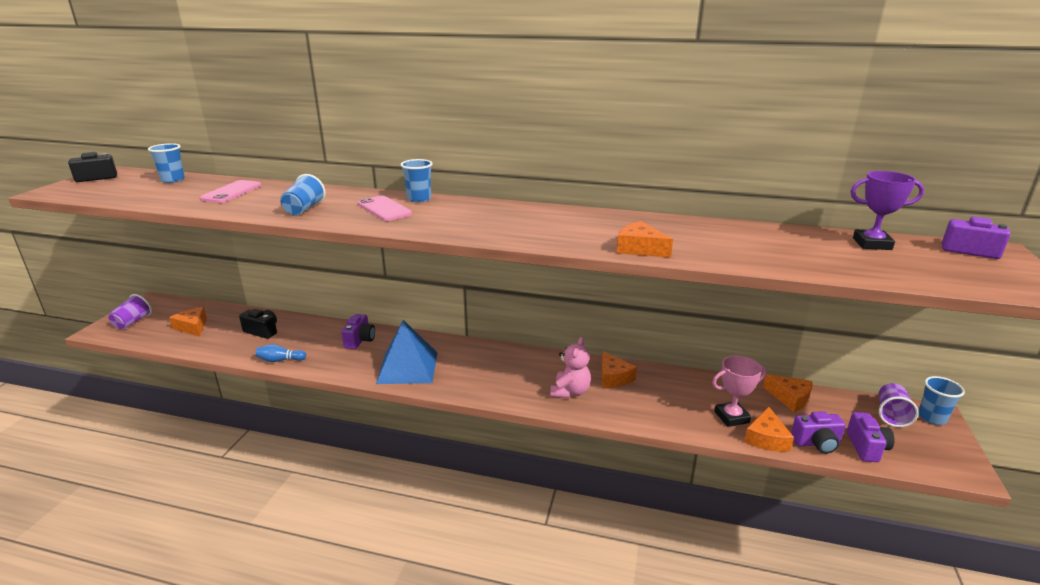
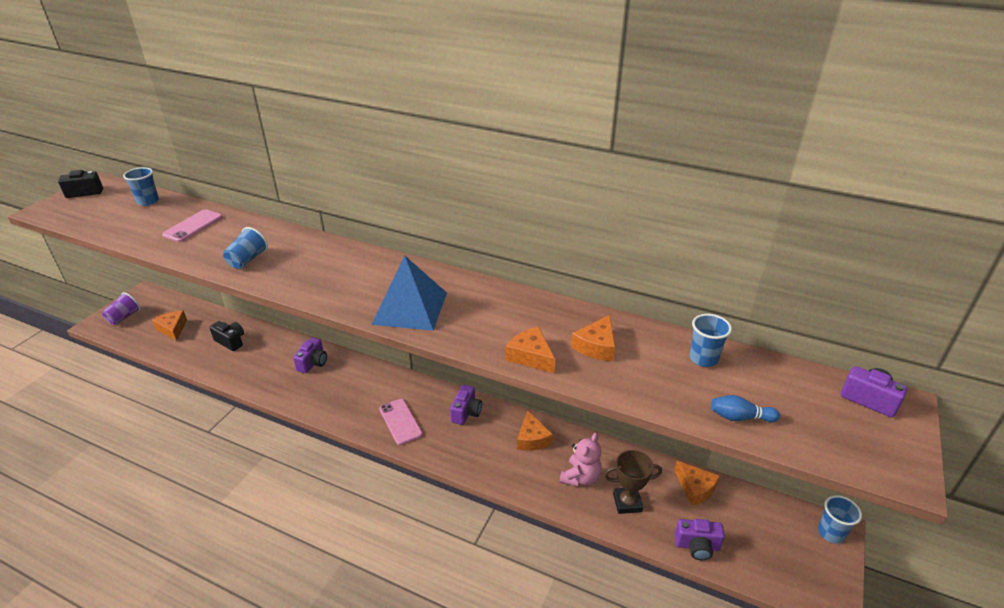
camera: 10 degrees right, 10 degrees up
(280, 360) = (238, 378): blue bowling pin -> blue bowling pin (740, 417)
(384, 209) = (319, 267): pink phone -> pink phone (400, 421)
(408, 367) = (346, 401): blue pyramid -> blue pyramid (410, 308)
(419, 199) = (357, 253): blue cup -> blue cup (703, 359)
(570, 392) = (485, 451): pink teddy bear -> pink teddy bear (580, 477)
(731, 417) = (627, 502): pink trophy -> brown trophy
(766, 438) = (650, 533): orange cheese -> orange cheese (596, 346)
(866, 447) = (745, 558): purple camera -> purple camera (466, 412)
(872, 244) = (770, 376): purple trophy -> none
(891, 415) = (790, 523): purple cup -> none

